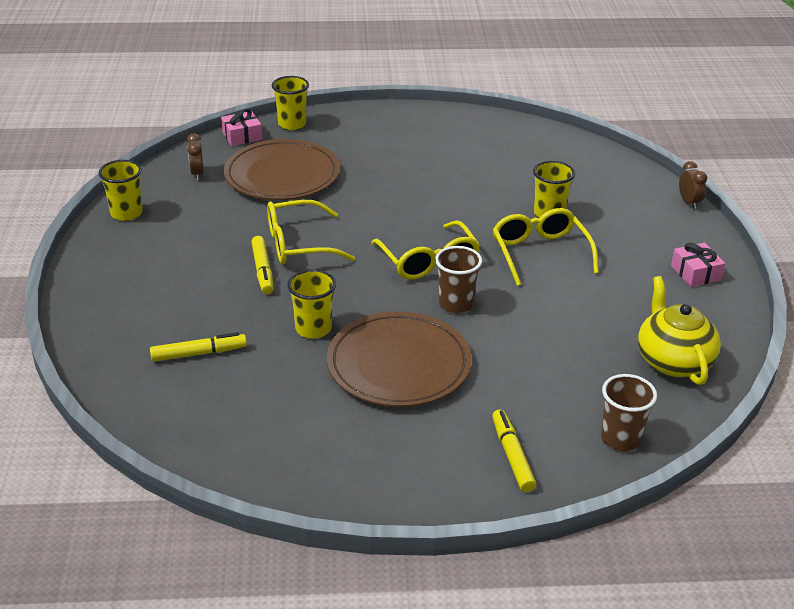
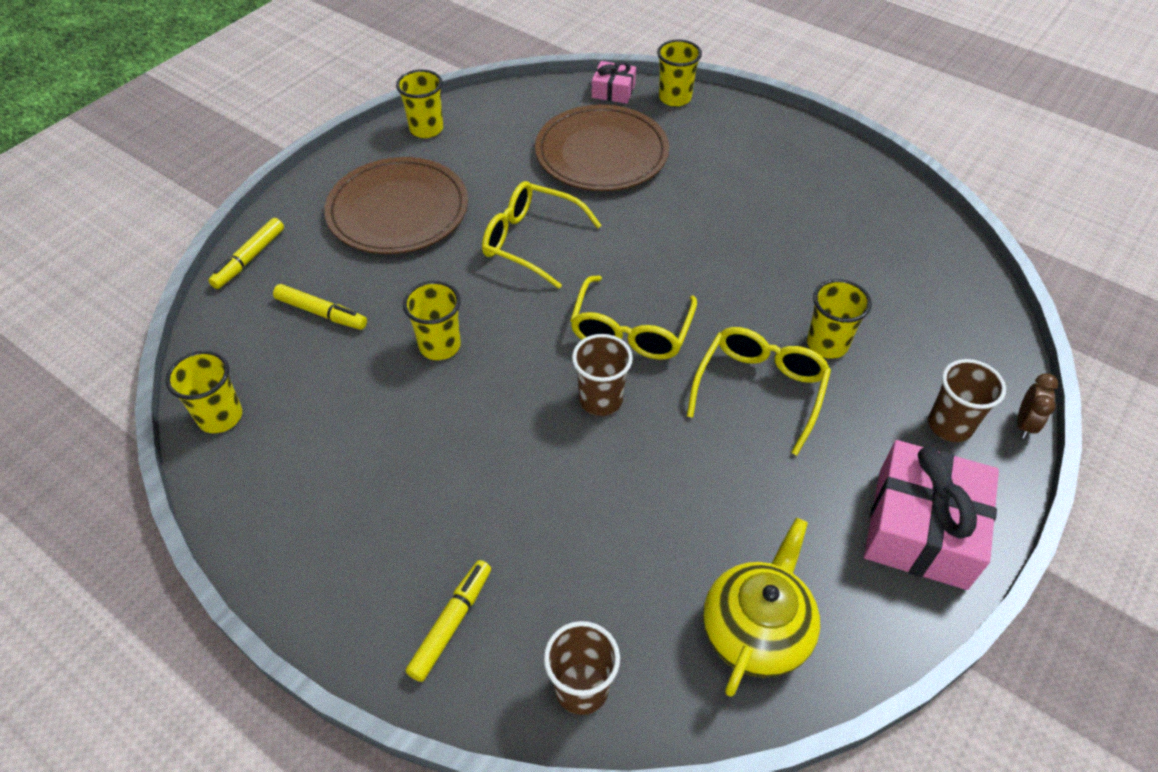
camera: 40 degrees right, 15 degrees up
(197, 174) = (528, 115): brown clock -> none
(206, 447) = (220, 417): none -> yellow cup
(263, 270) = (468, 253): yellow marker -> yellow marker (249, 259)
(399, 364) = (468, 437): brown plate -> brown plate (398, 211)
(655, 221) = (949, 425): none -> brown cup
(695, 273) = (921, 528): pink gift -> pink gift, size x1.96

